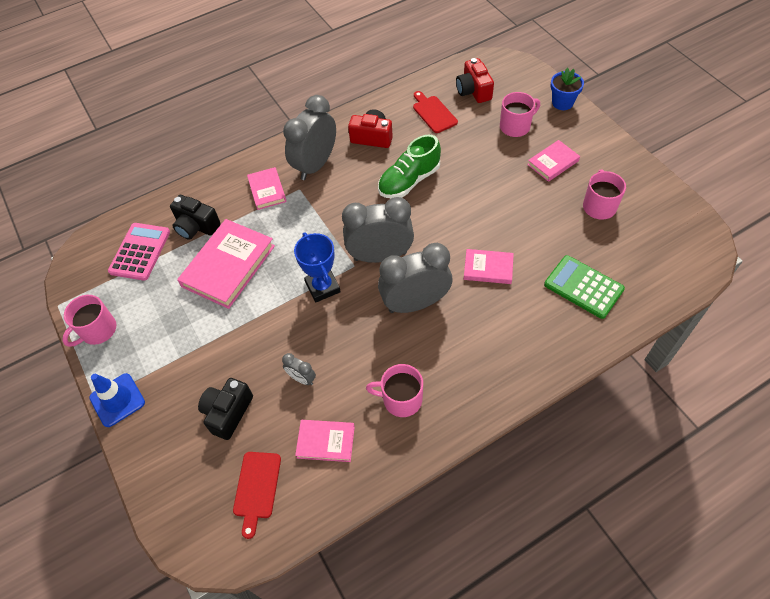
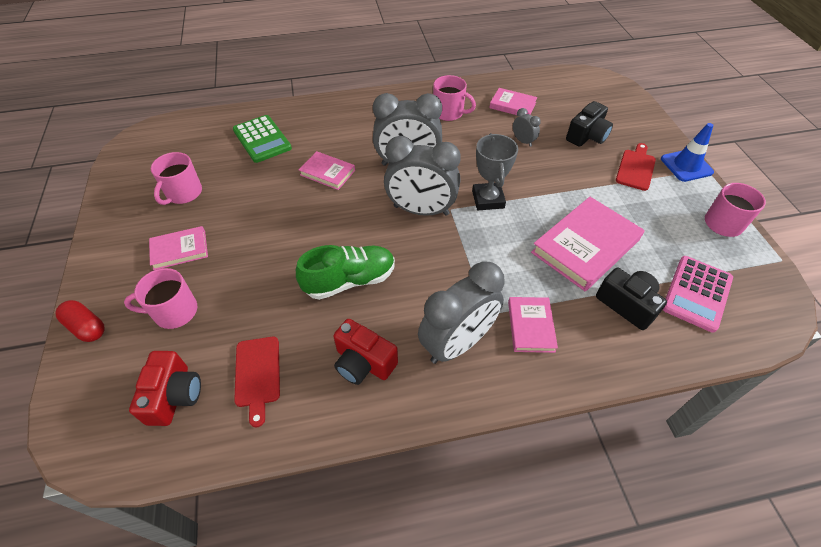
camera: 165 degrees left, 5 degrees down
(257, 488) = (566, 96): red cutting board -> red cutting board (636, 168)
(322, 287) = (488, 199): blue trophy -> grey trophy
(562, 103) = (86, 327): blue flower pot -> red capsule

